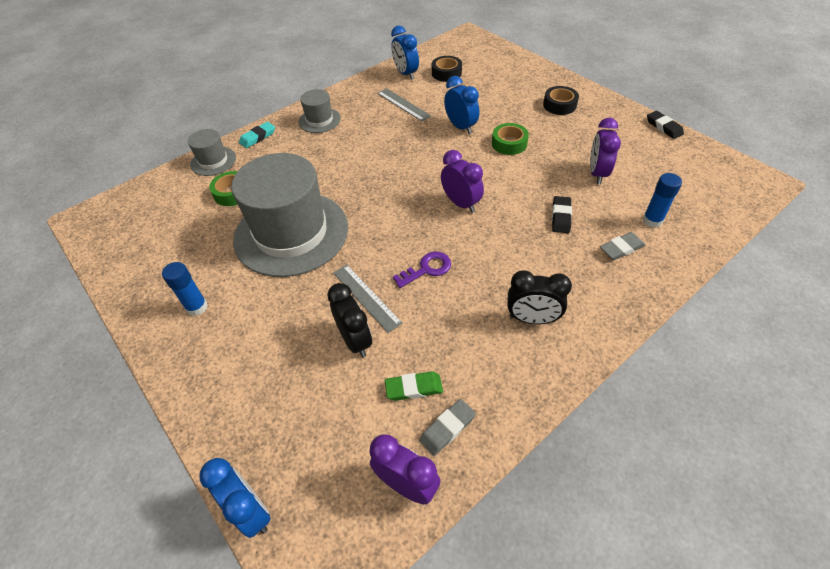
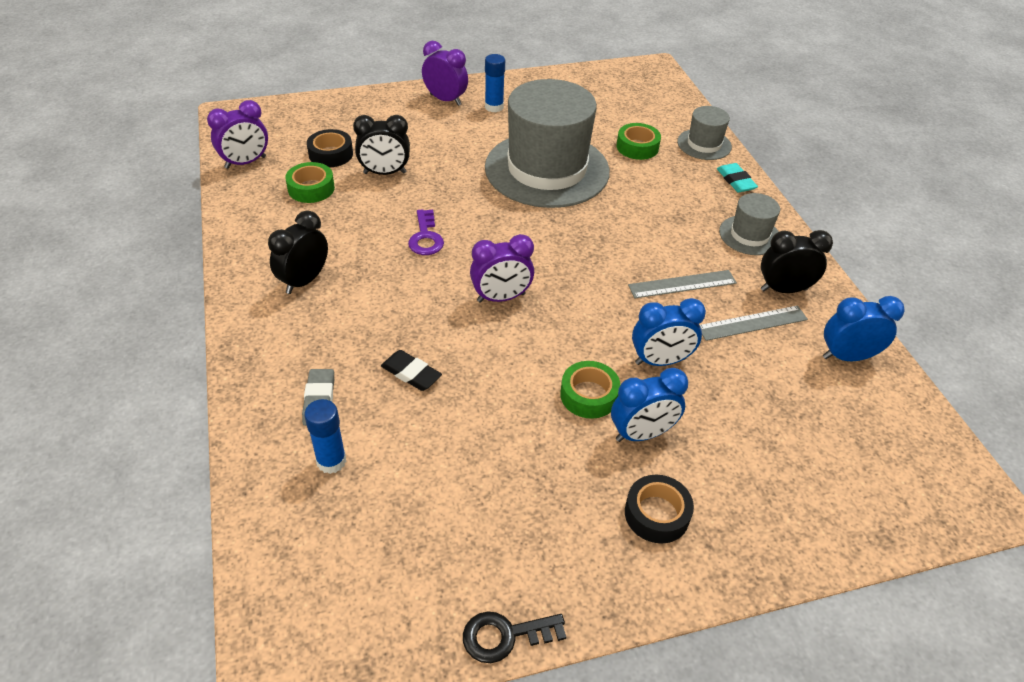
camera: 110 degrees right, 5 degrees down
(251, 511) = (299, 102): blue clock -> blue clock (642, 434)
(365, 100) = (783, 289): none -> black clock
(366, 297) = (425, 191): grey ruler -> grey ruler (682, 284)
(414, 388) = (311, 188): green eraser -> green tape
(446, 73) = (830, 407): black tape -> black tape (331, 154)
(447, 428) = (262, 193): grey eraser -> none
(597, 173) = (459, 459): purple clock -> purple clock (445, 100)
(663, 127) = (505, 636): black eraser -> black key

